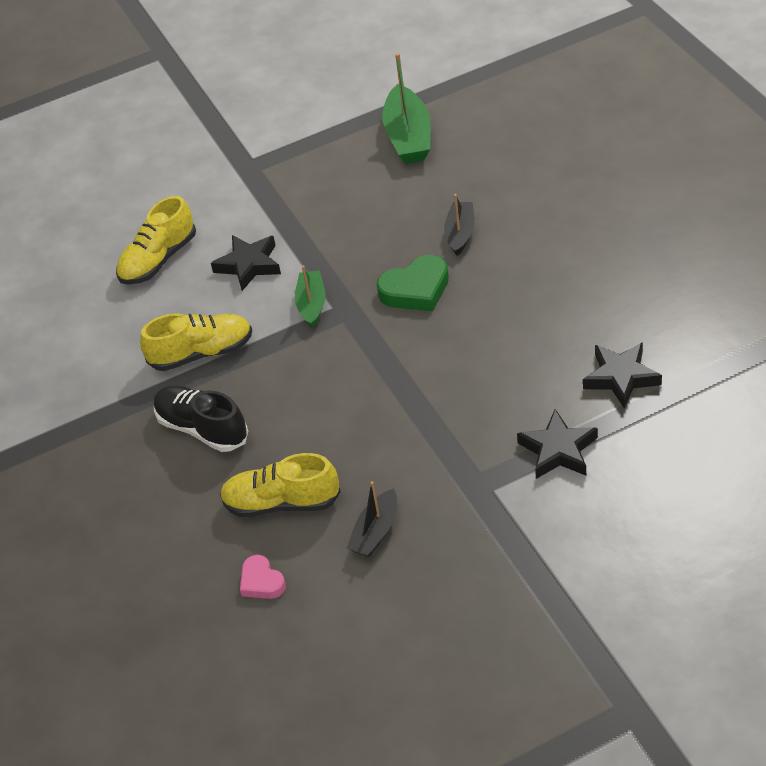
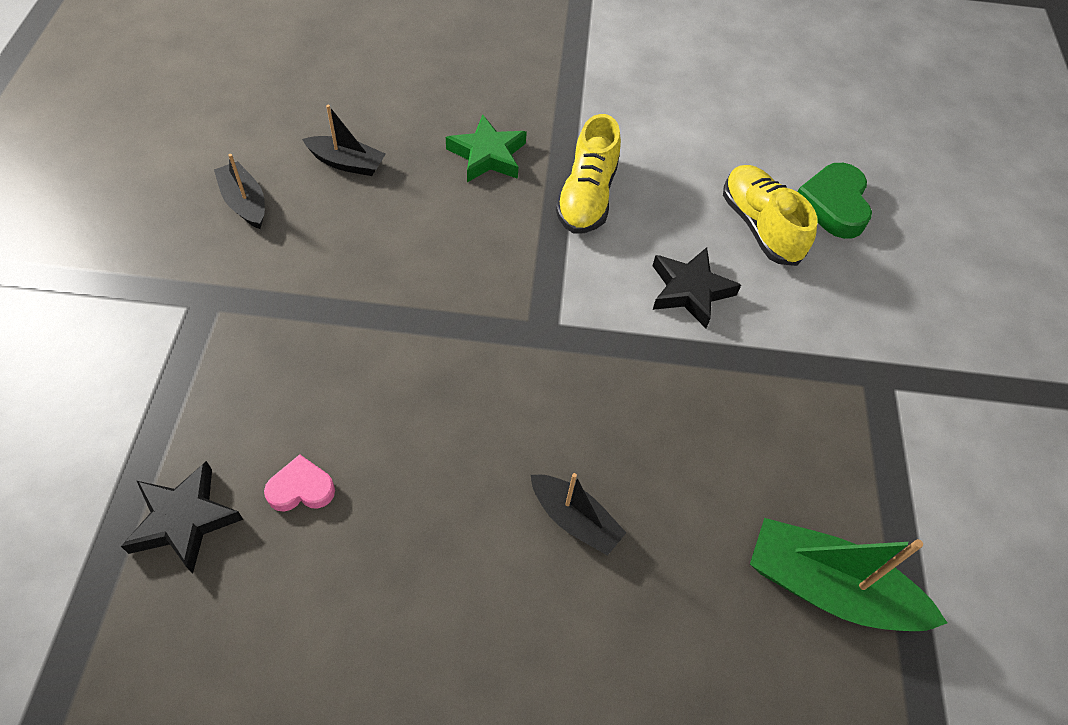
camera: 110 degrees right, 10 degrees up
(202, 429) = (487, 155): black shoe -> green star
(261, 581) = (283, 115): pink heart -> pink heart (301, 489)
(282, 503) = (346, 163): yellow shoe -> black boat
(312, 304) = (579, 310): green boat -> none
(416, 289) = (517, 412): green heart -> green heart (833, 205)
(558, 450) = (165, 389): black star -> none

